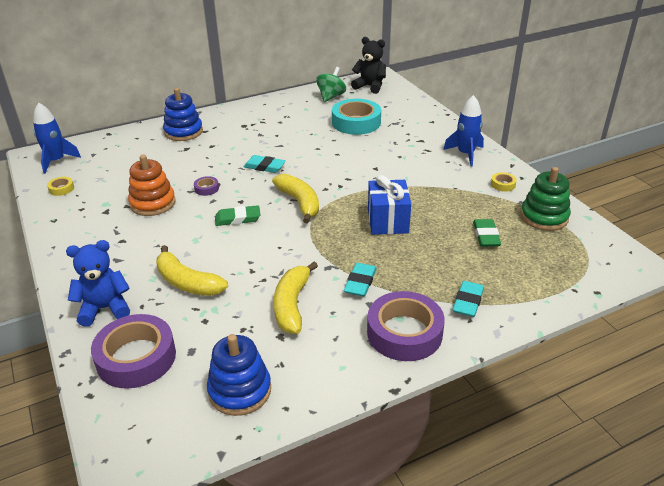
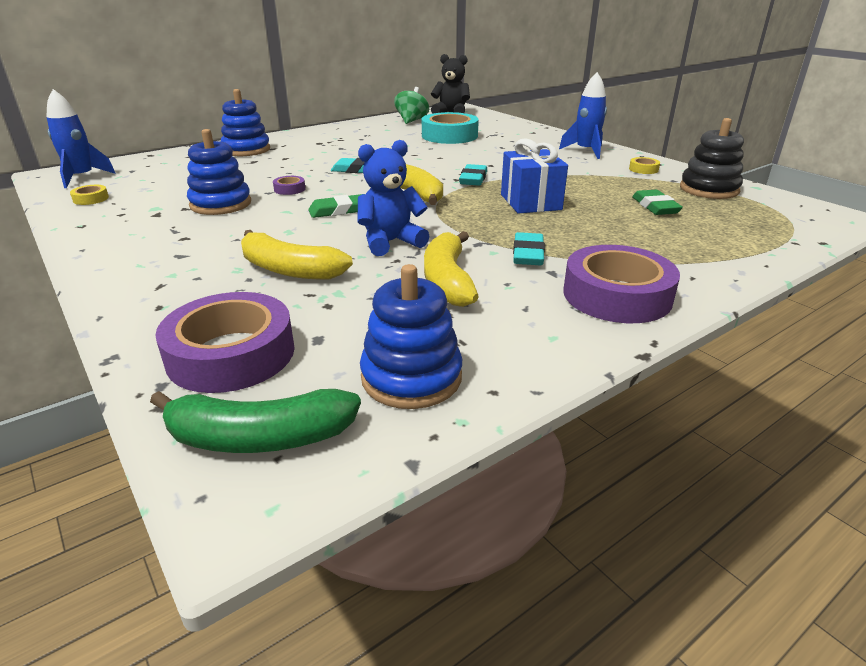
camera: 10 degrees left, 5 degrees down
(104, 308) = (169, 304): blue teddy bear -> blue teddy bear (390, 242)
(141, 424) = (259, 437): none -> green banana
(153, 203) = (221, 204): orange stacking toy -> blue stacking toy
(468, 301) = (677, 261): turquoise eraser -> turquoise eraser (473, 179)
(544, 217) = (709, 189): green stacking toy -> black stacking toy

